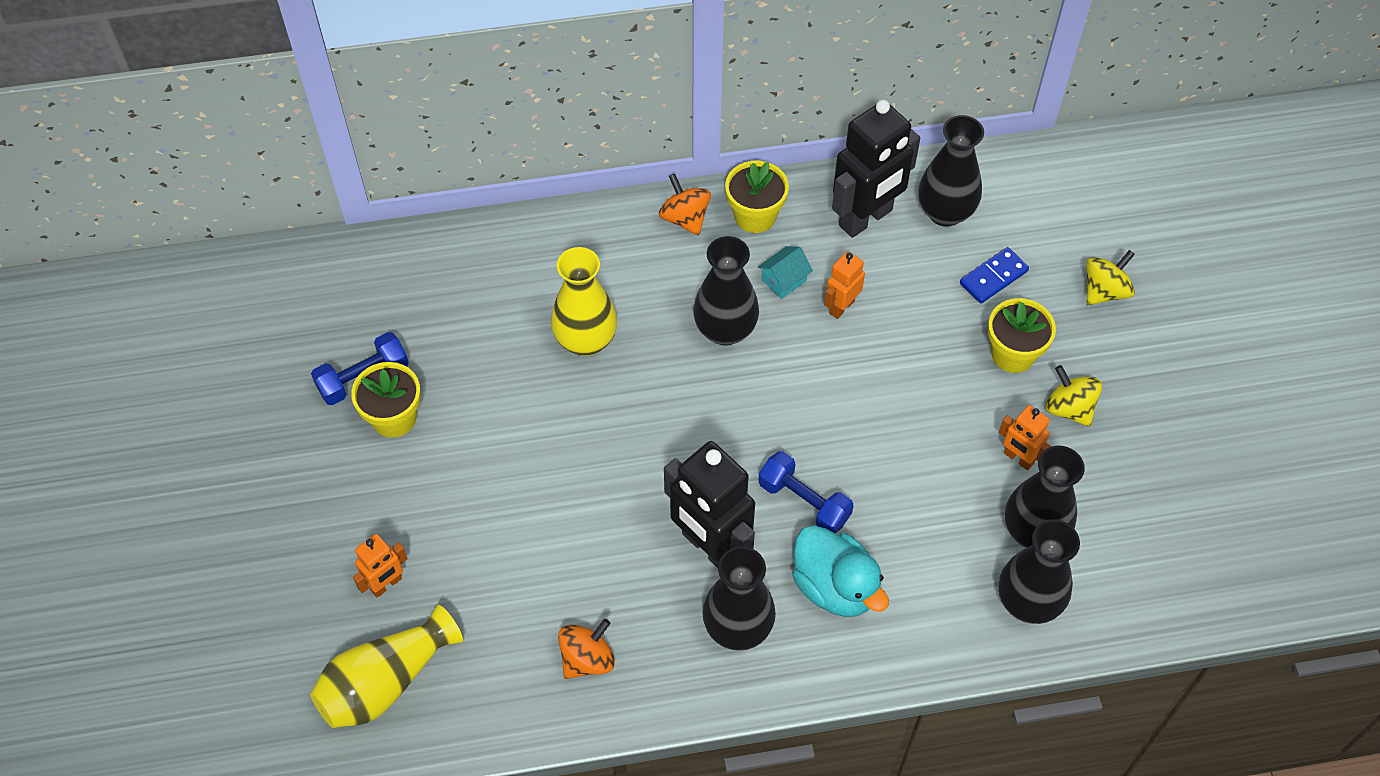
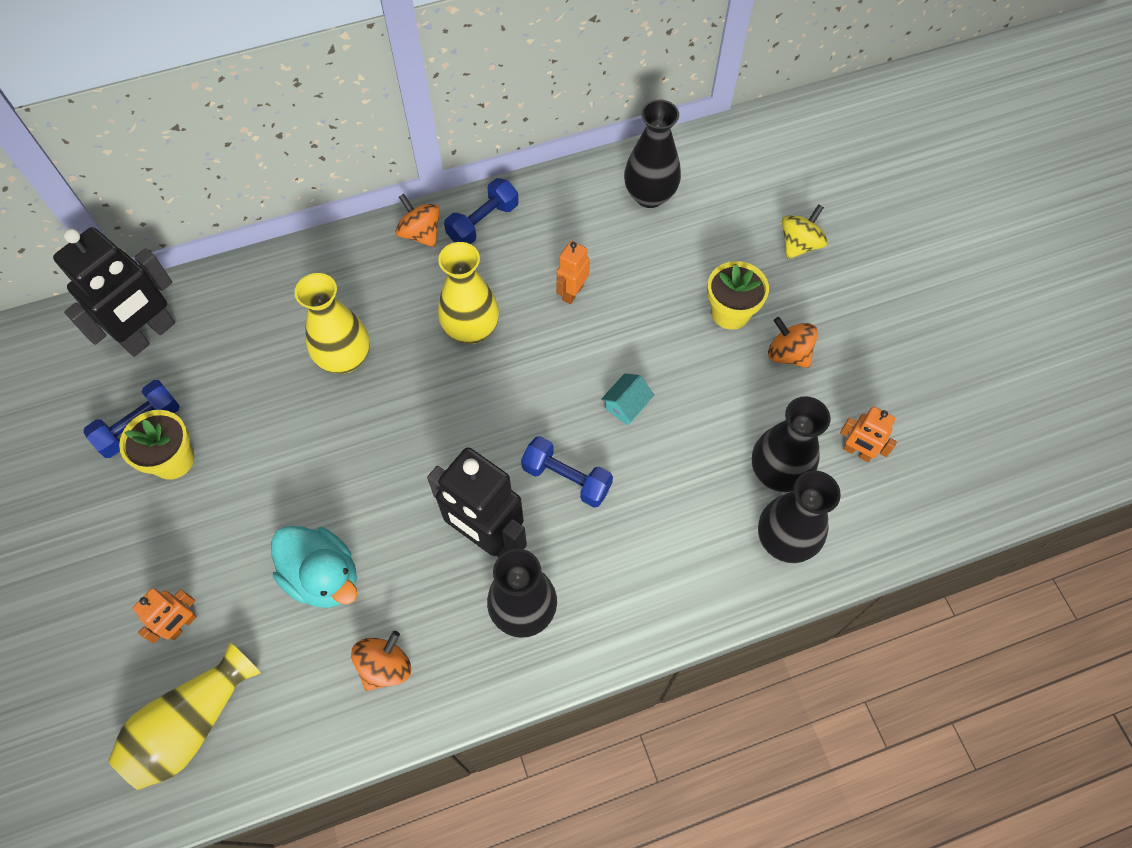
camera: 10 degrees left, 5 degrees up
(725, 330) = (471, 329): black vase -> yellow vase
(755, 216) = (483, 222): yellow flower pot -> blue dumbbell
(784, 280) = (517, 276): turquoise house -> turquoise house (626, 405)
(835, 587) = (607, 555): turquoise duck -> turquoise duck (323, 576)
(866, 218) = (581, 211): black robot -> black robot (150, 335)
(993, 277) = (701, 246): blue domino -> none
(1018, 458) = (752, 406): orange robot -> orange robot (857, 452)
(1069, 408) = (788, 354): yellow spinning top -> orange spinning top

